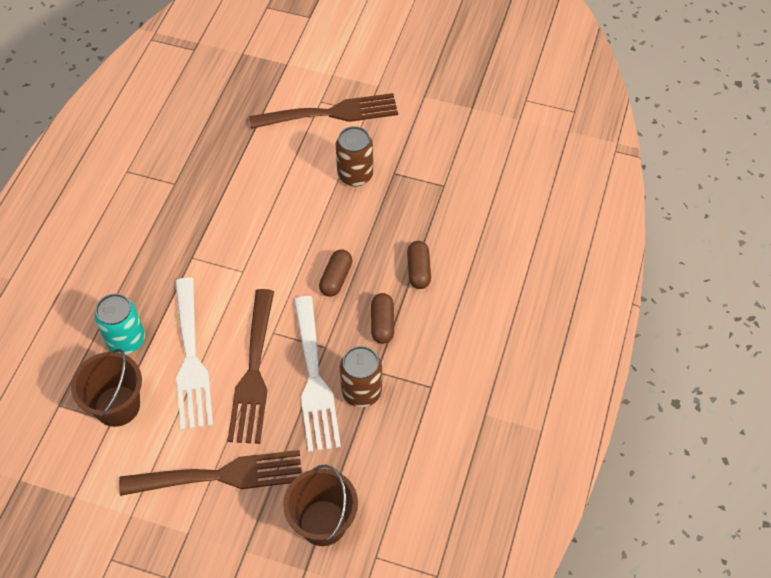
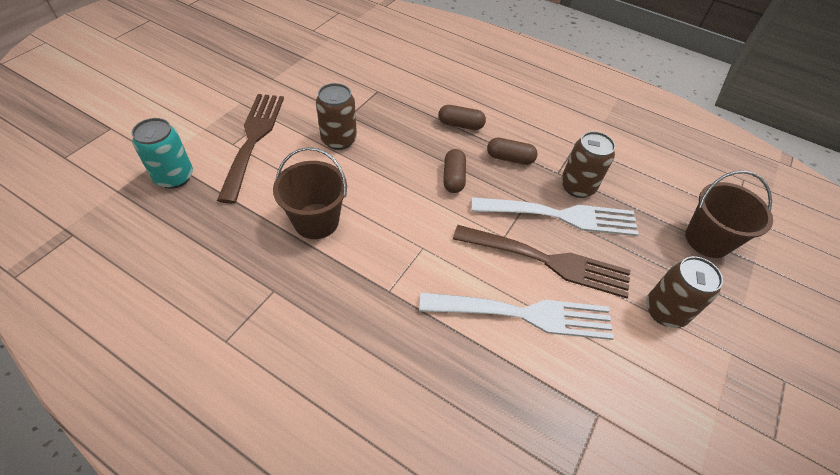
camera: 80 degrees left, 5 degrees down
(117, 406) = (578, 403): brown bucket -> brown bucket (316, 221)
(126, 340) = (488, 380): turquoise can -> turquoise can (174, 177)
(221, 475) = (665, 311): brown fork -> brown can
(336, 278) = (453, 178): brown capsule -> brown capsule turned 60 degrees clockwise

